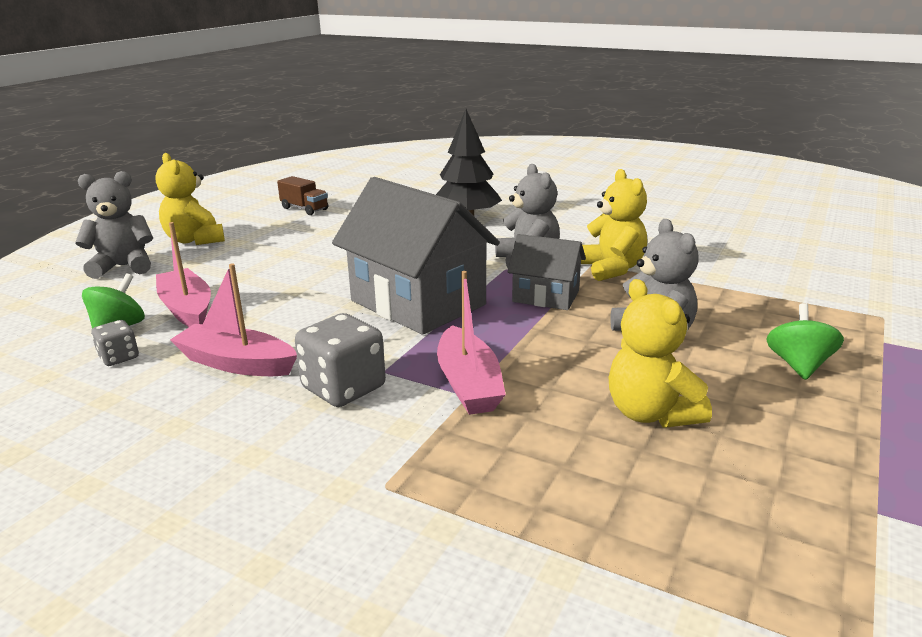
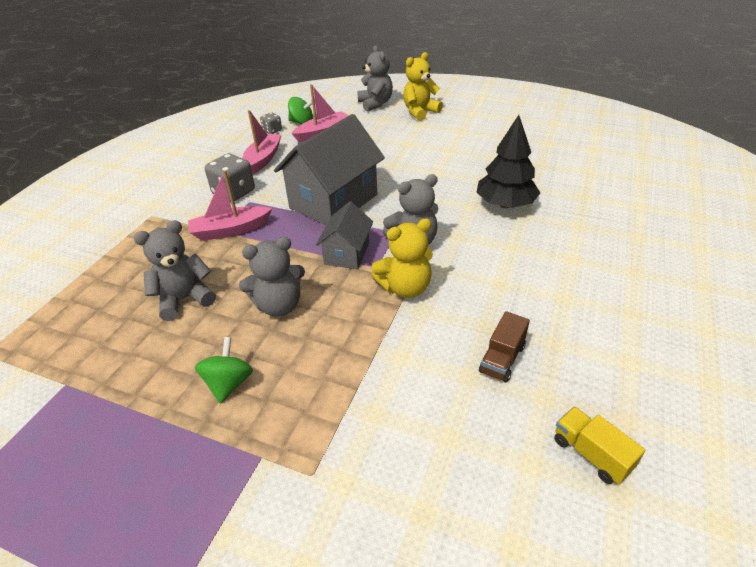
camera: 85 degrees right, 15 degrees up
(304, 209) = (493, 133): brown truck -> brown truck (502, 359)
(650, 413) = (184, 299): yellow teddy bear -> grey teddy bear
(788, 224) = (591, 454): none -> yellow truck
(798, 365) = (229, 383): green spinning top -> green spinning top turned 90 degrees counterclockwise

